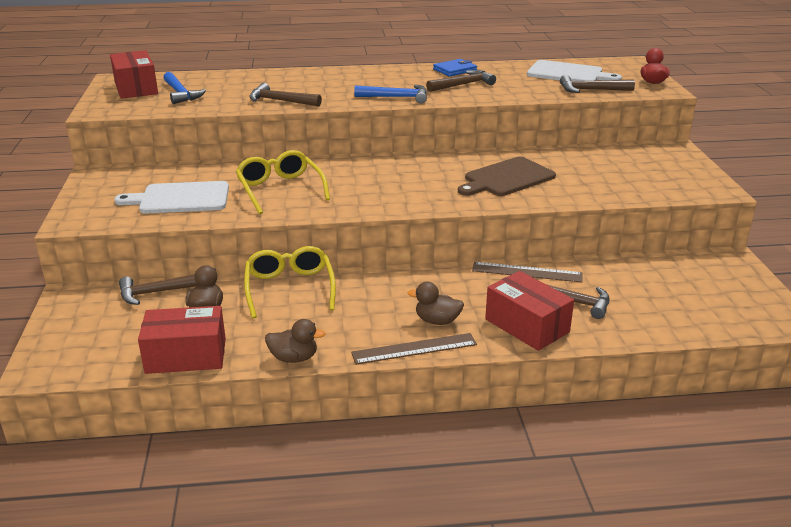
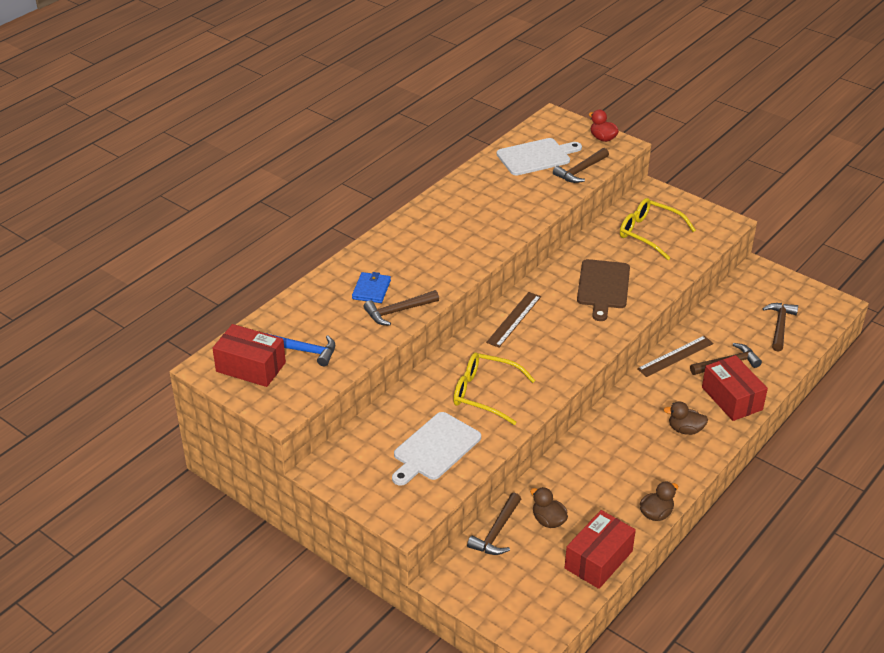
camera: 45 degrees left, 10 degrees up
(289, 288) = (569, 468): yellow glasses -> yellow glasses (649, 233)
(396, 97) = (471, 256): blue hammer -> none
(414, 348) = (703, 458): brown ruler -> brown ruler (514, 319)
(437, 321) = (685, 429): brown duck -> brown duck turned 45 degrees clockwise
(455, 70) = (454, 196): blue wallet -> blue wallet (371, 290)
(463, 85) = (490, 213): brown hammer -> brown hammer (779, 326)
(527, 325) = (732, 398): red box -> red box turned 60 degrees clockwise

